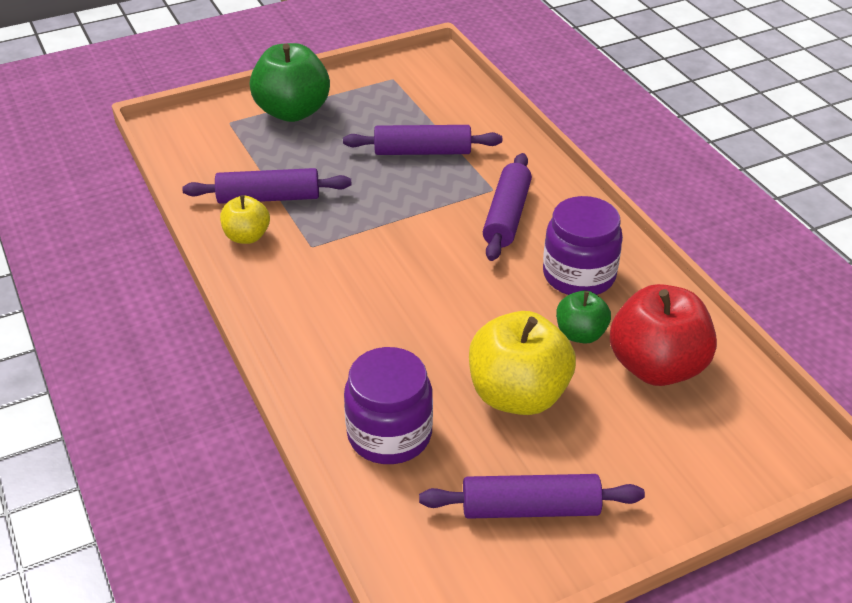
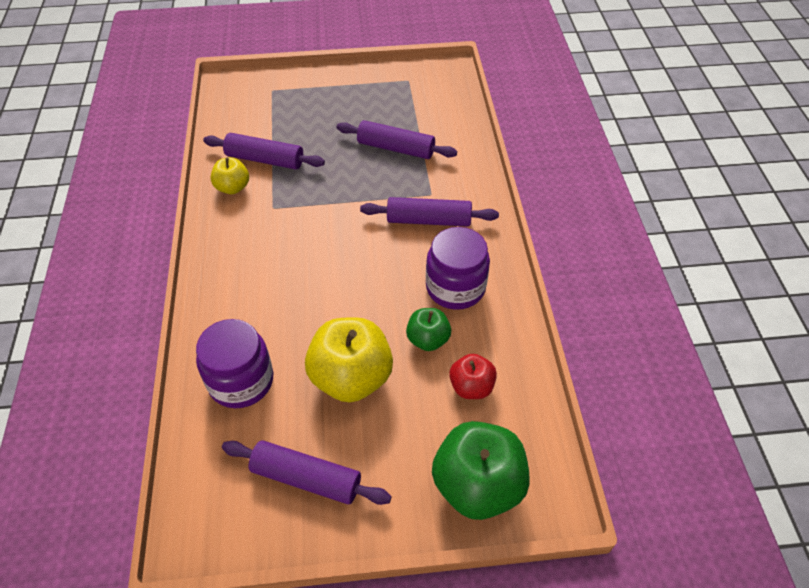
camera: 20 degrees right, 10 degrees up
(292, 112) = (320, 92): green apple -> green apple (477, 485)
(507, 216) = (429, 220): purple rolling pin -> purple rolling pin turned 60 degrees clockwise
(656, 367) = (471, 387): red apple -> red apple, size x0.55

